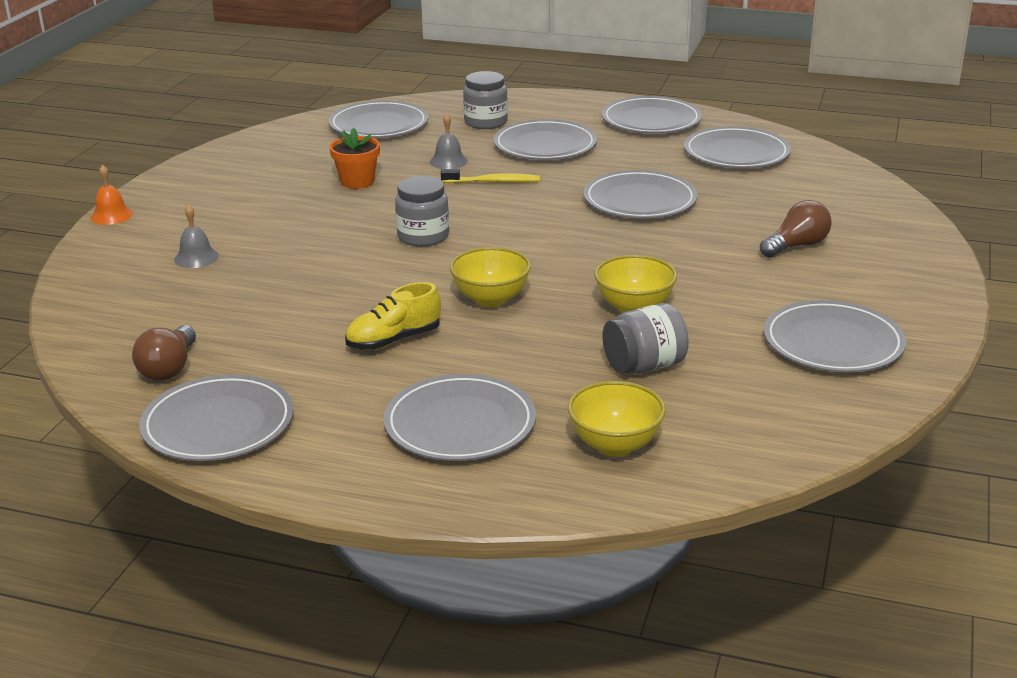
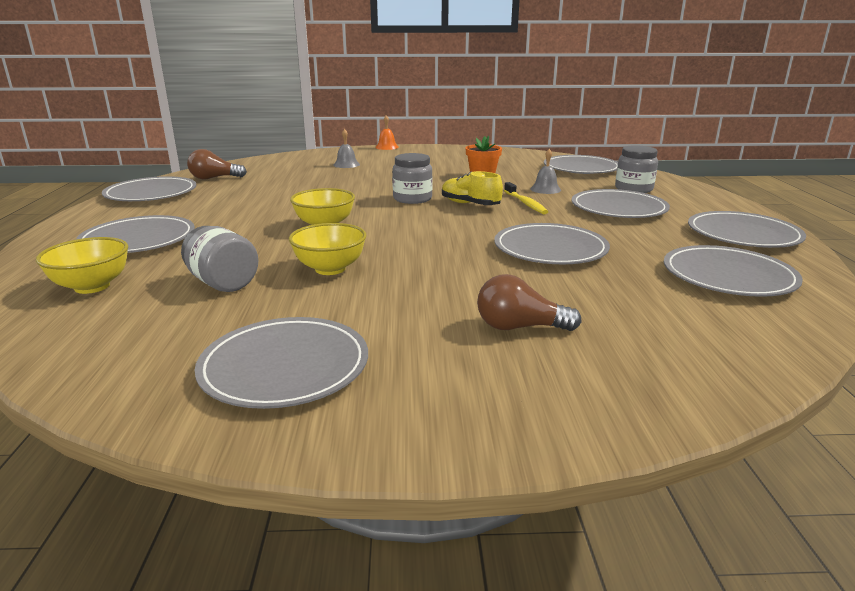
camera: 70 degrees right, 5 degrees down
(394, 340) = (255, 211): yellow shoe -> yellow shoe (470, 204)
(796, 246) = (519, 327): brown light bulb -> brown light bulb turned 150 degrees clockwise

